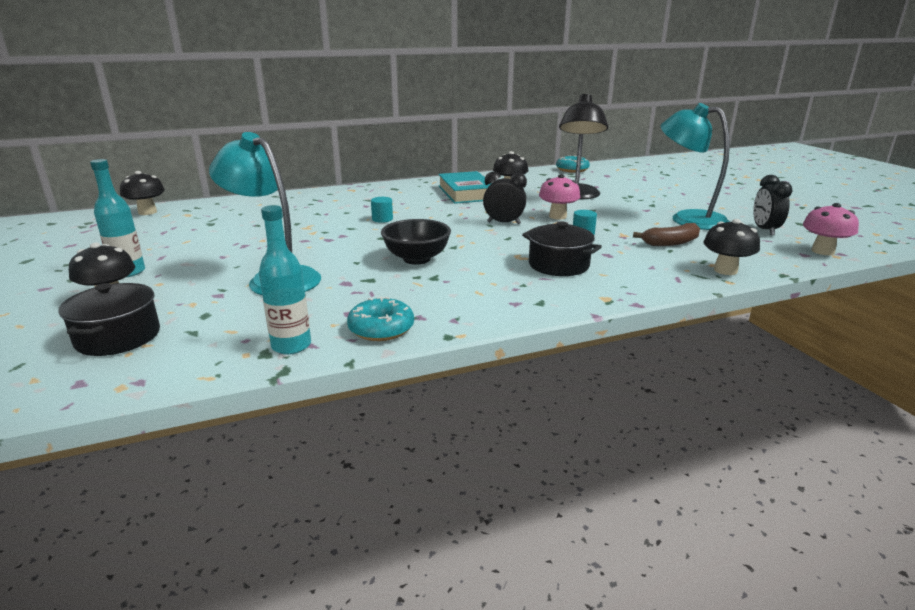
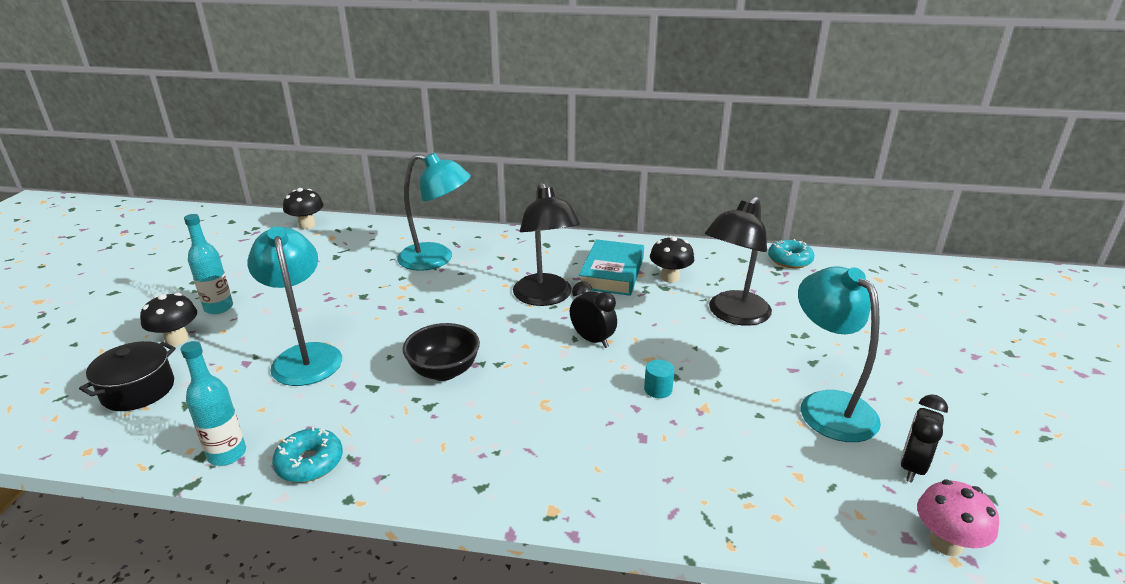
camera: 30 degrees right, 5 degrees up
(312, 209) = (436, 259): none -> turquoise lamp
(382, 219) = (480, 295): turquoise cylinder -> none
(436, 211) = (545, 297): none -> black lamp
(557, 216) = (665, 347): pink mushroom -> none
(558, 265) = (567, 434): black pot -> none
(670, 243) = (745, 444): brown banana -> none
(725, 270) = (751, 523): black mushroom -> none

